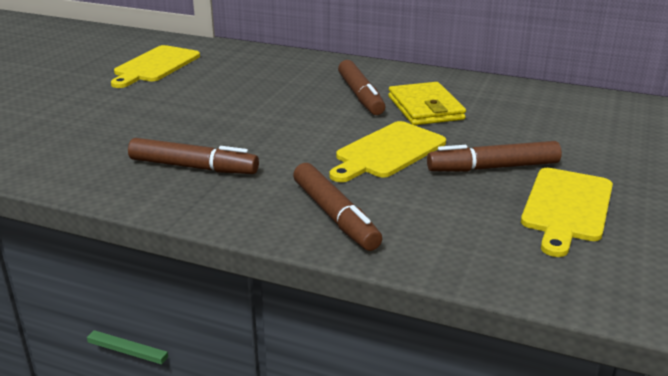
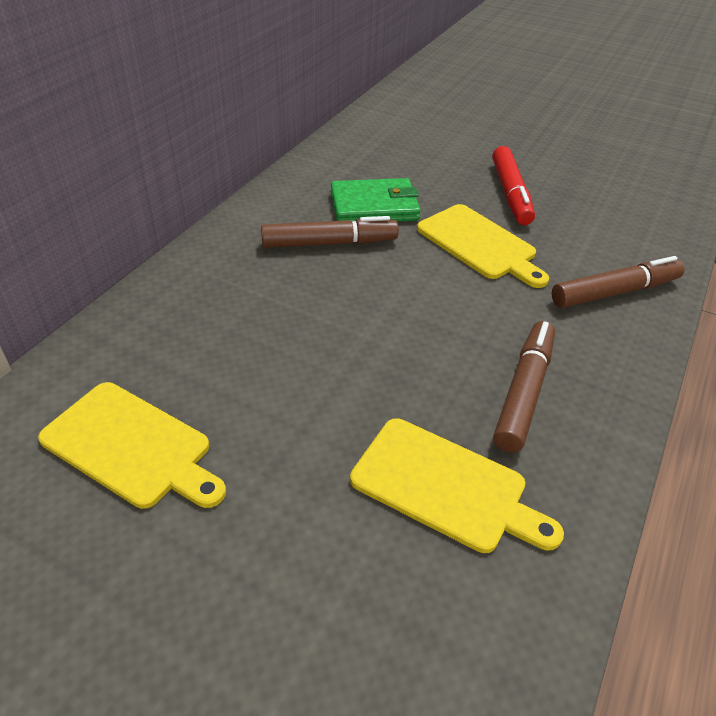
camera: 85 degrees left, 15 degrees up
(425, 108) = (374, 206): yellow wallet -> green wallet
(493, 167) = (510, 193): brown marker -> red marker
(566, 207) = (575, 176): yellow cutting board -> yellow cutting board (445, 487)

